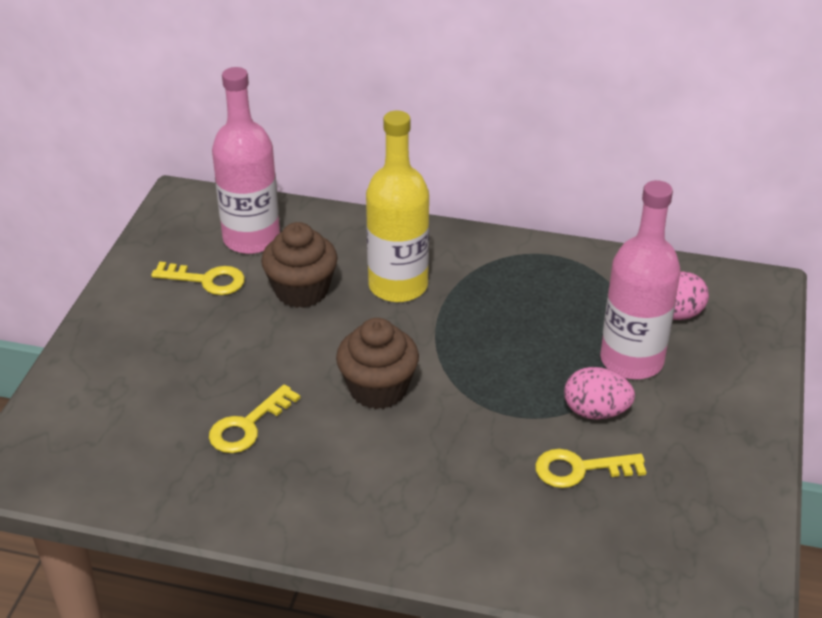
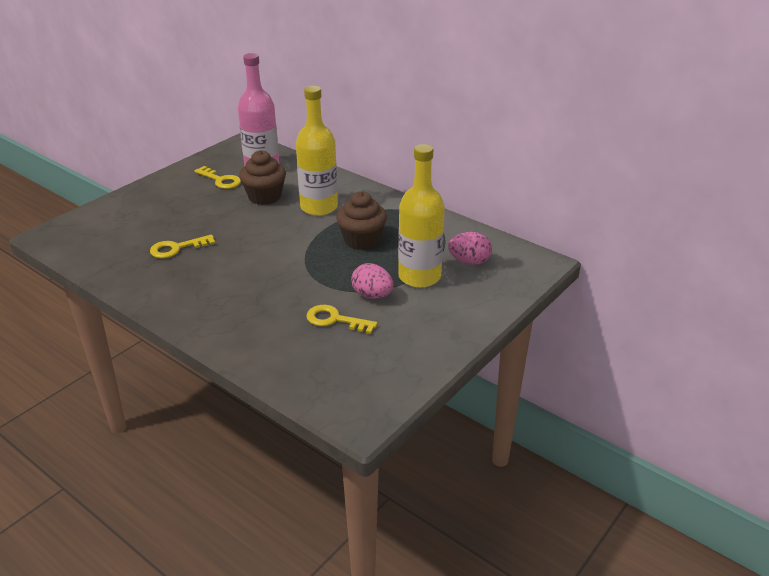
camera: 25 degrees right, 5 degrees down
(378, 389) = (260, 251): brown cupcake -> brown cupcake (362, 240)
(631, 360) = (419, 277): pink bottle -> yellow bottle

